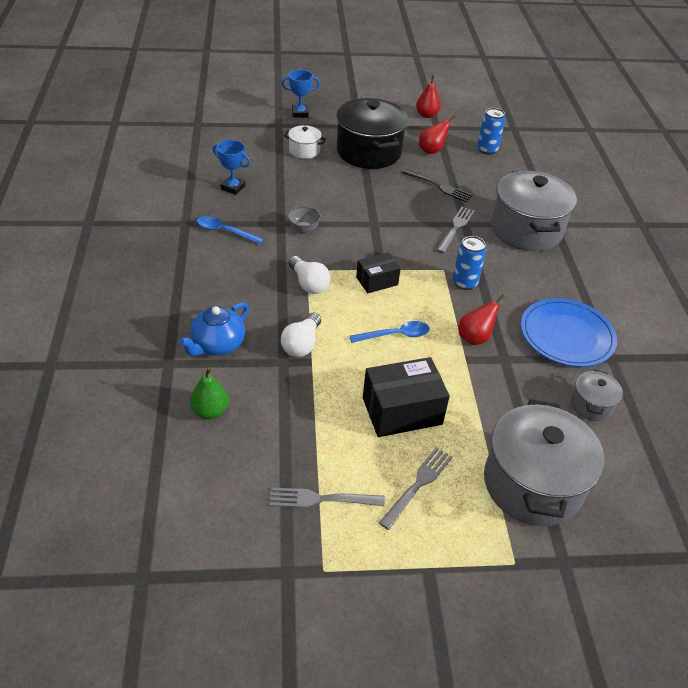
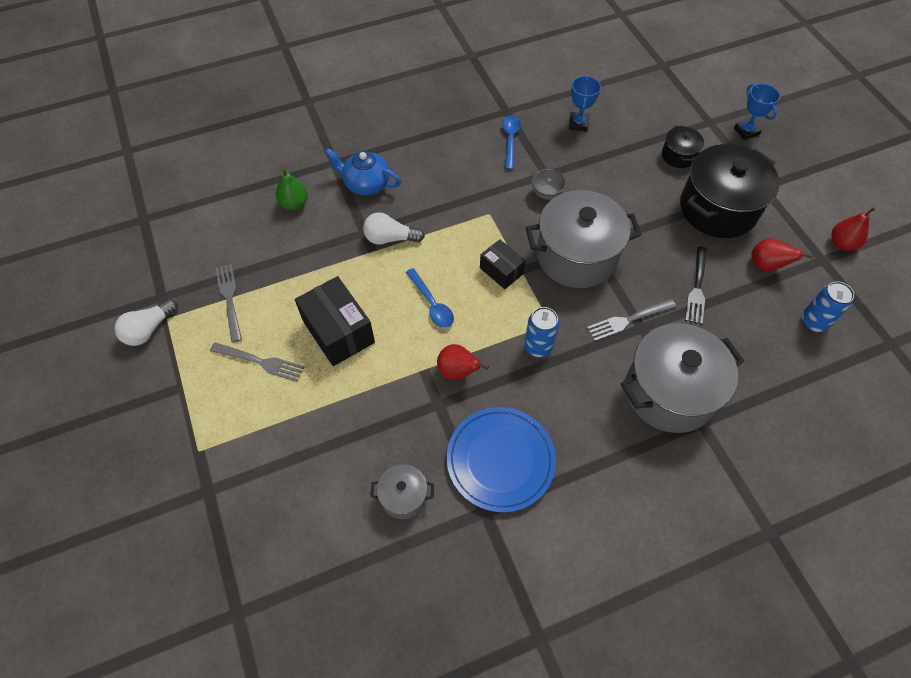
camera: 75 degrees right, 15 degrees up
(304, 151) = (678, 155): white pot -> black pot
(309, 284) = (470, 220): white light bulb -> white light bulb (149, 329)
(455, 228) = (628, 320): grey fork -> grey fork turned 150 degrees clockwise
(532, 484) = (285, 453): grey pot -> grey pot (576, 256)

